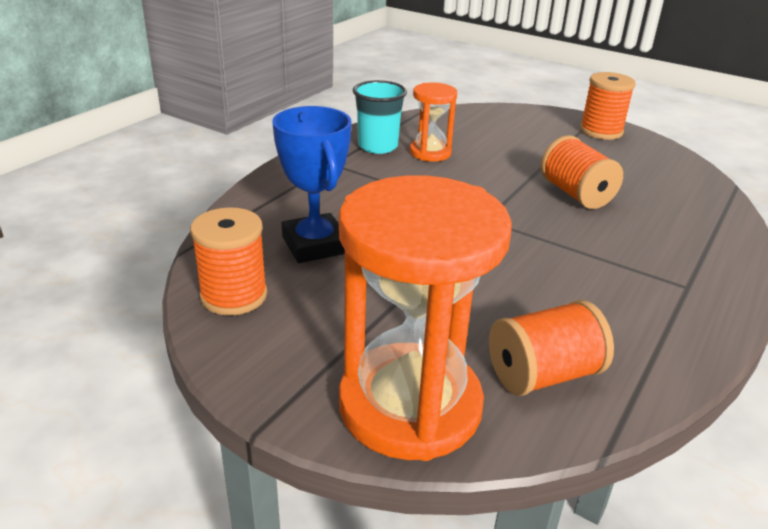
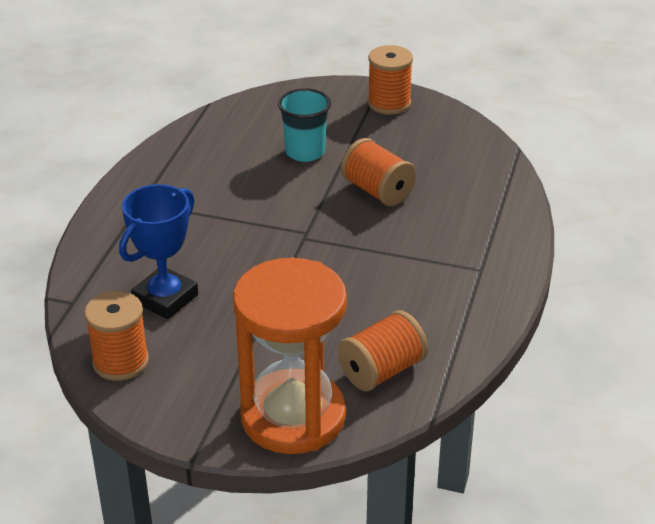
camera: 15 degrees left, 5 degrees up
(315, 245) = (165, 298): blue trophy -> blue trophy turned 75 degrees clockwise
(377, 146) = (176, 171): turquoise cup -> turquoise cup (305, 152)
(430, 153) = (230, 168): orange hourglass -> none

